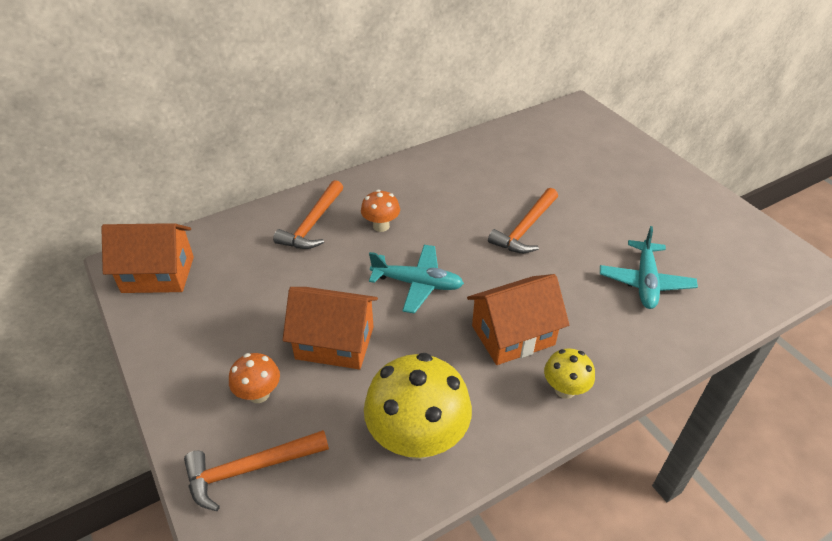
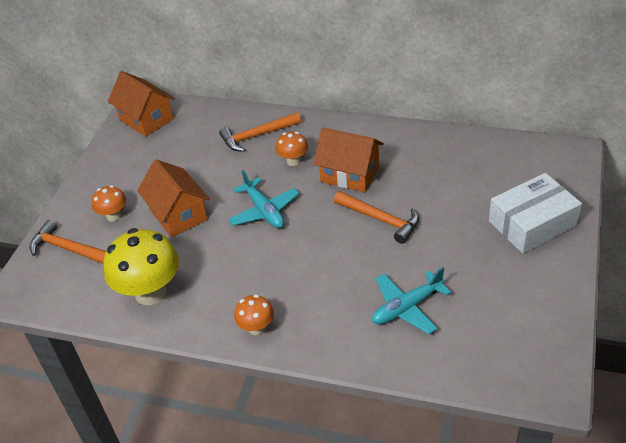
camera: 50 degrees right, 0 degrees up
(513, 335) = (273, 278): orange house -> orange house (350, 174)
(525, 228) = (380, 220): orange hammer -> orange hammer turned 135 degrees counterclockwise
(565, 389) = (256, 328): yellow mushroom -> orange mushroom
(627, 167) = (532, 223): none -> white box

